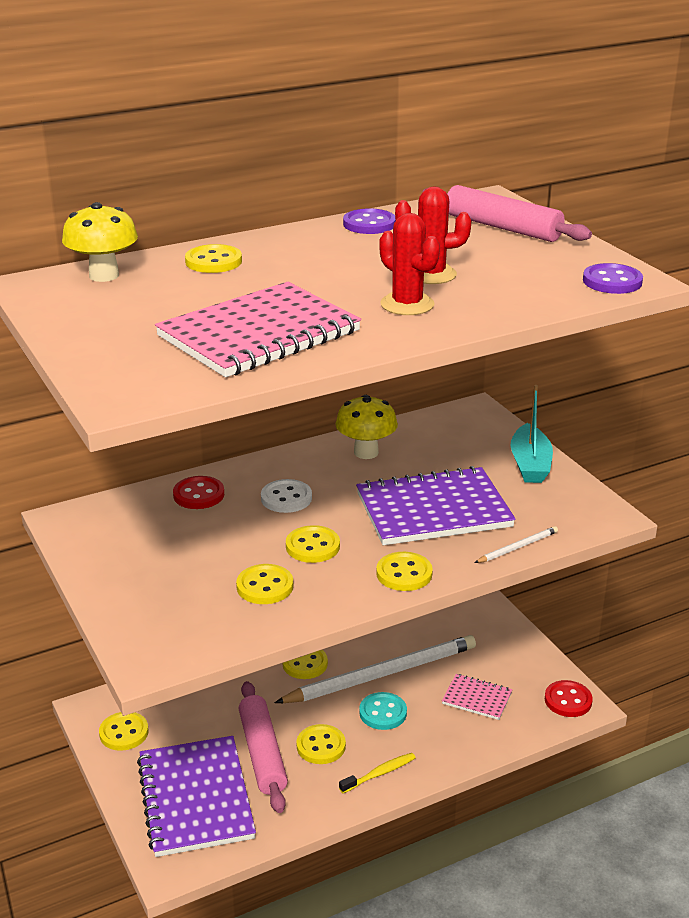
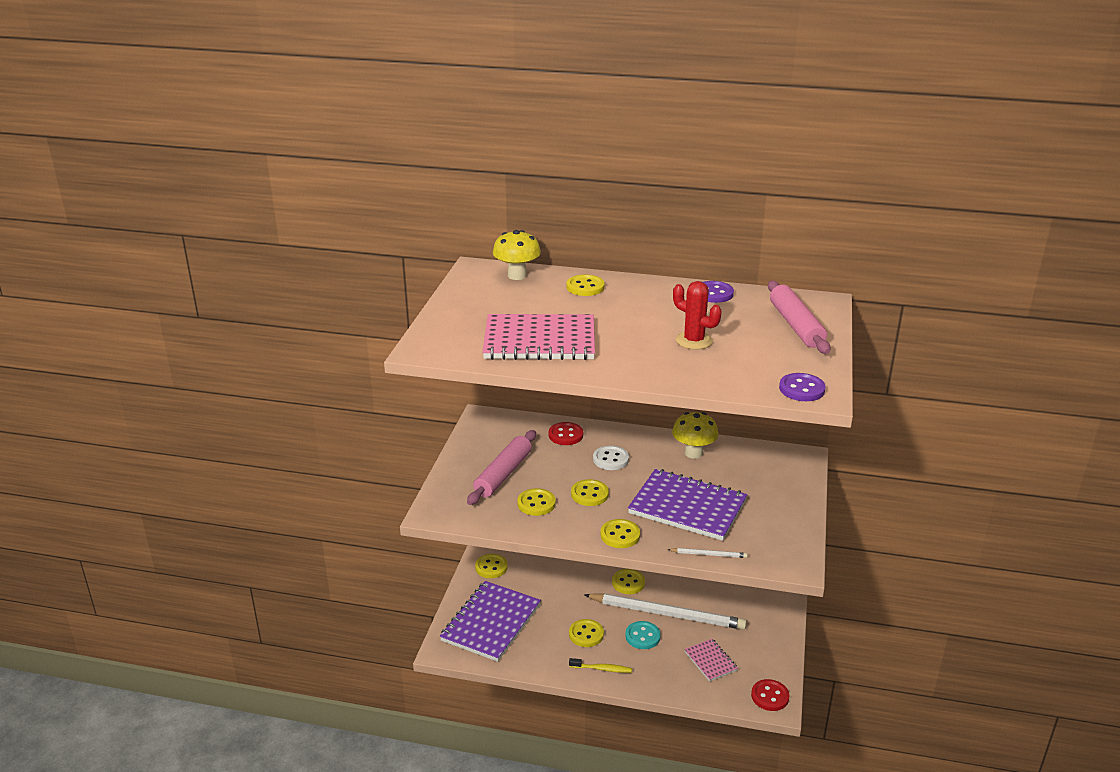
camera: 40 degrees right, 0 degrees up
(262, 754) = (550, 620): pink rolling pin -> pink rolling pin (503, 474)
(407, 304) = (647, 354): red cactus -> none
(530, 464) = (790, 508): turquoise boat -> none

